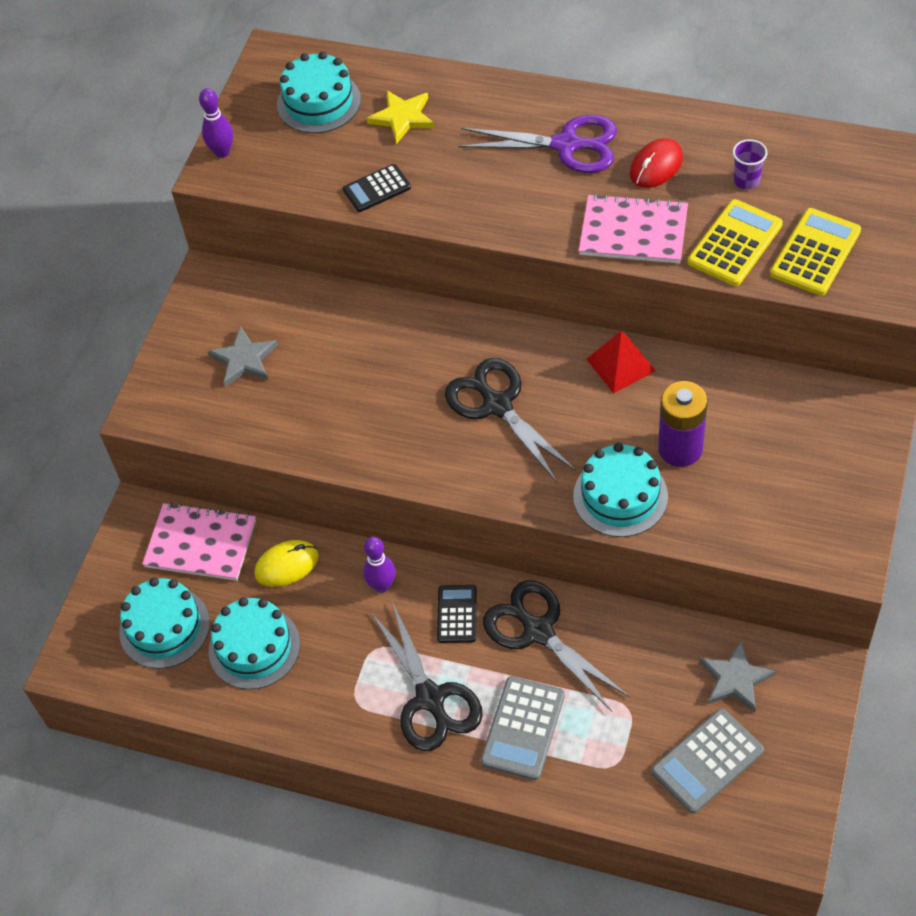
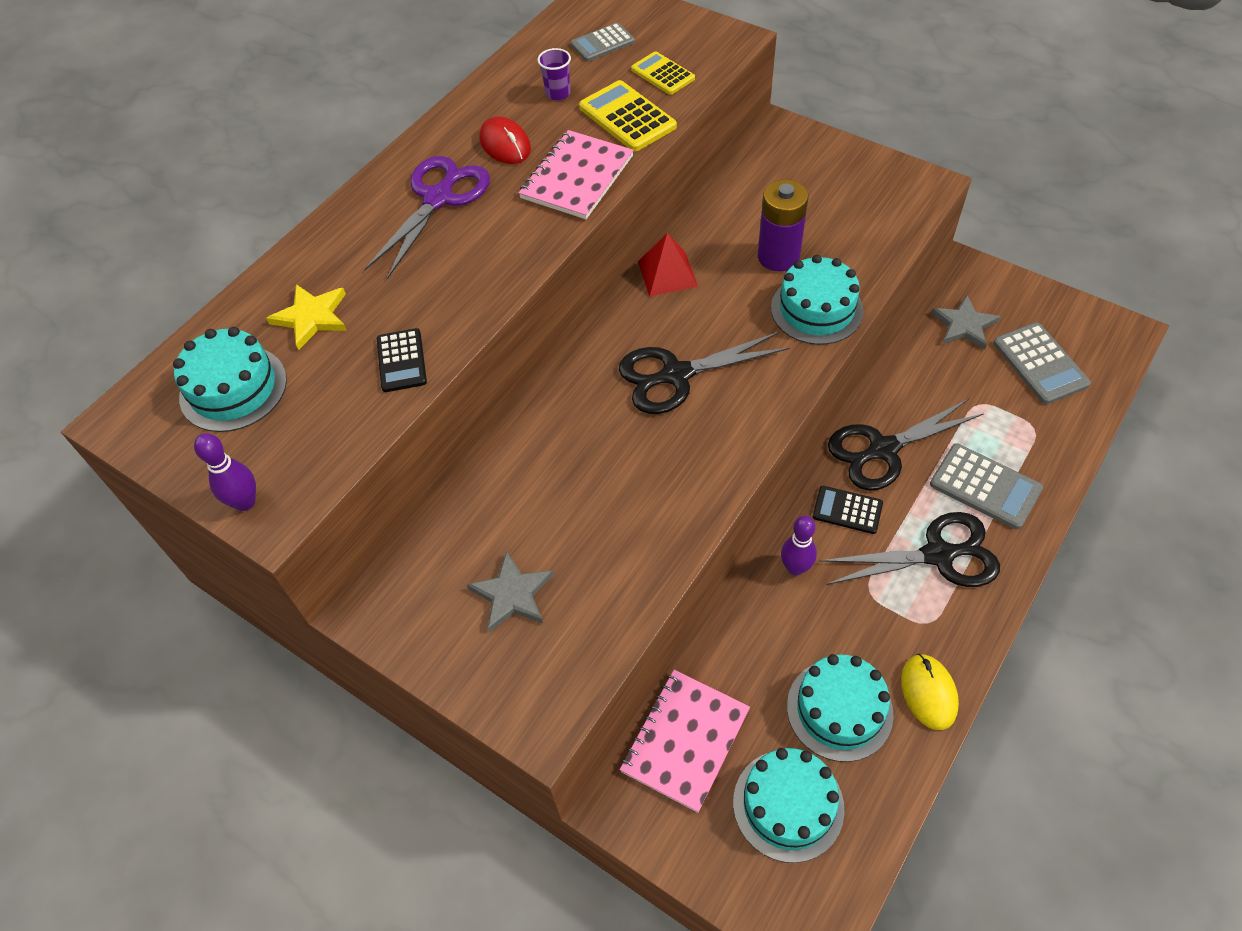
camera: 75 degrees left, 0 degrees up
(286, 565) = (743, 654): yellow mouse -> yellow mouse (928, 692)
(815, 252) = (662, 74): yellow calculator -> yellow calculator, size x0.66
(842, 191) = (602, 43): none -> grey calculator

